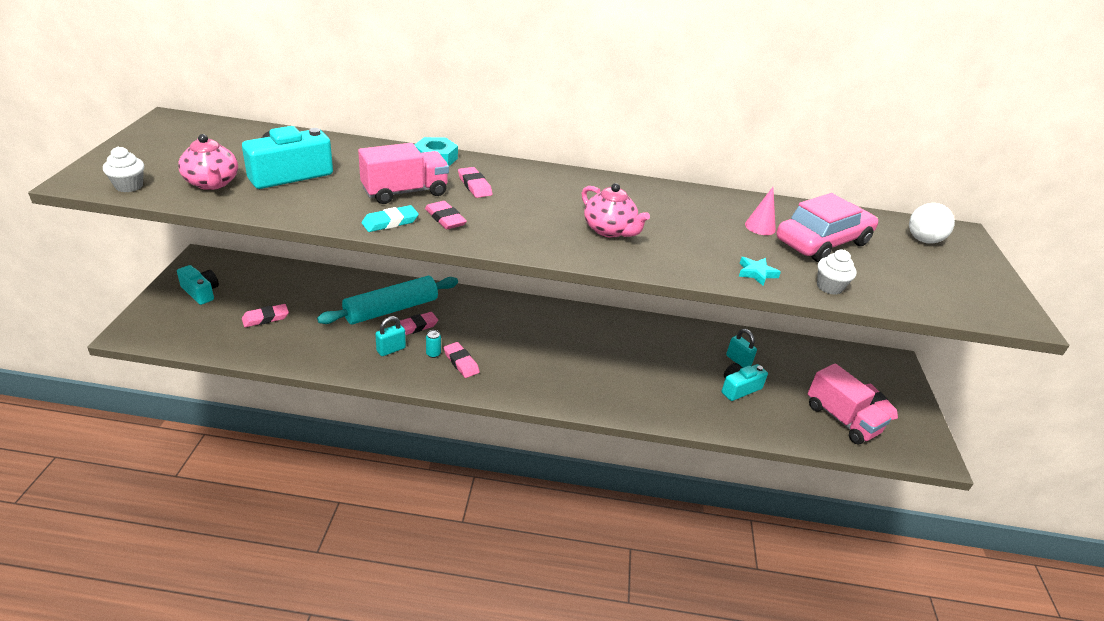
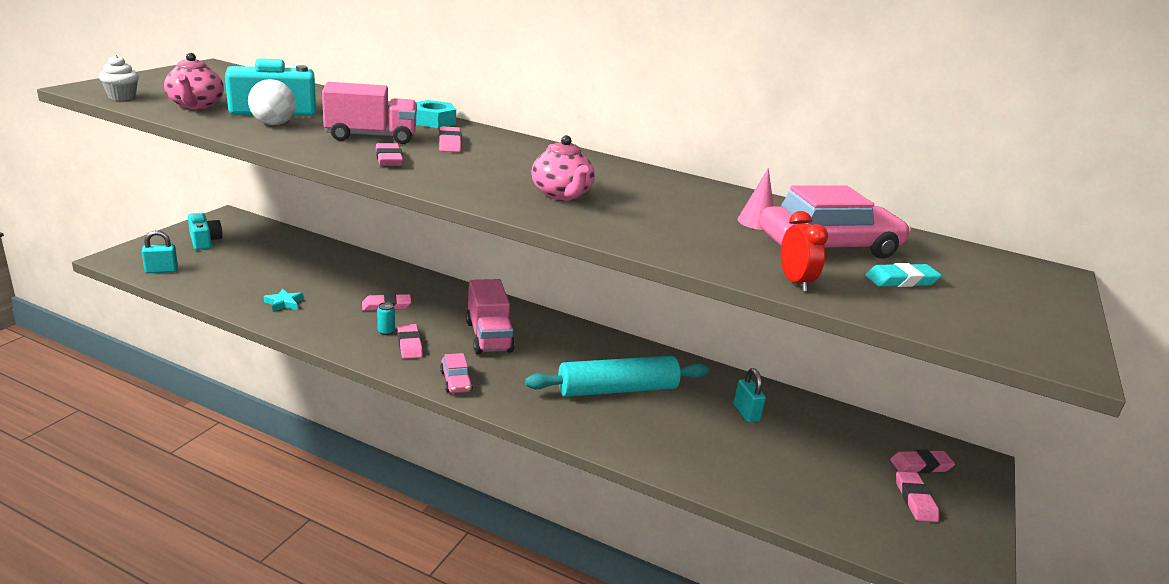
camera: 20 degrees right, 10 degrees down
(265, 318) = (245, 271): pink eraser -> pink eraser (920, 465)
(390, 222) = (329, 152): turquoise eraser -> turquoise eraser (901, 280)
(391, 309) = (373, 287): turquoise rolling pin -> turquoise rolling pin (617, 389)
(391, 349) = (345, 319): turquoise padlock -> turquoise padlock (161, 270)
(520, 389) = (456, 381): none -> pink car
(739, 388) = (727, 439): turquoise camera -> none
(756, 273) = (707, 254): turquoise star -> turquoise star (284, 303)
(829, 287) = (795, 282): white cupcake -> red clock
(841, 419) = (851, 503): pink truck -> pink truck (488, 337)
(923, 240) = (982, 269): white ball -> white ball (273, 124)

